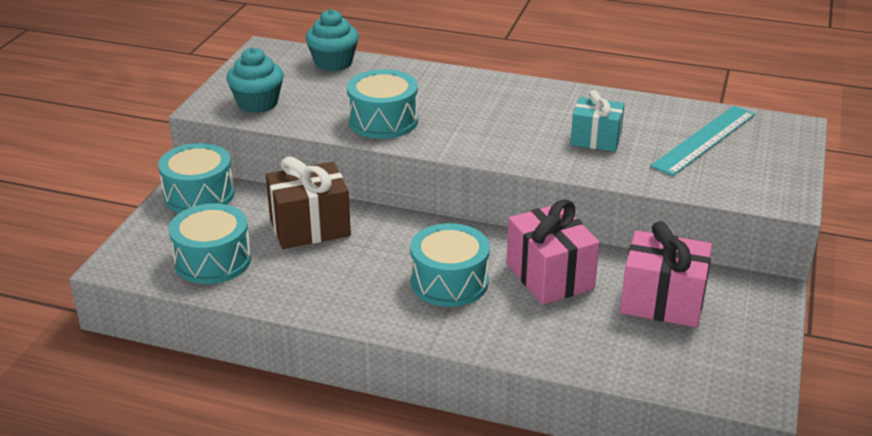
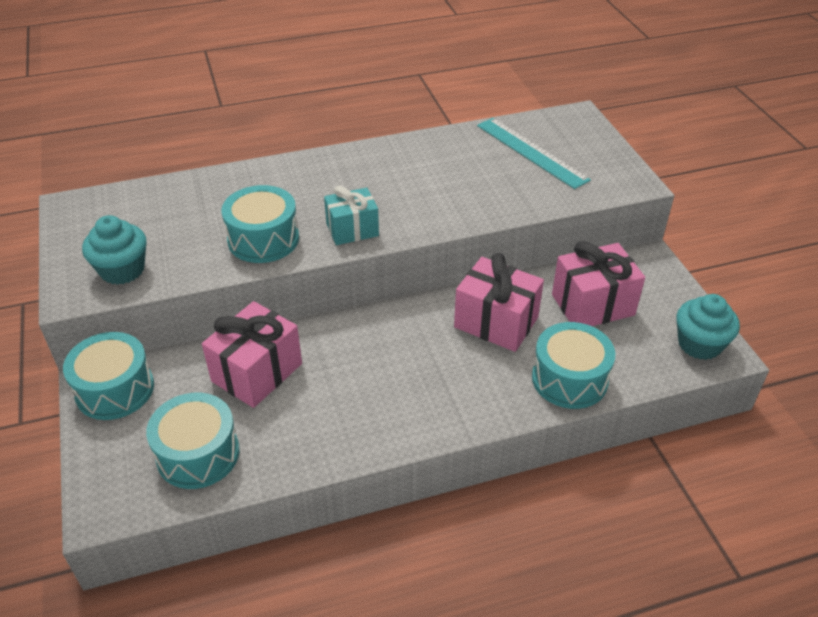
camera: 35 degrees left, 10 degrees up
(310, 227) = (257, 372): brown gift -> pink gift
(333, 63) = (154, 195): turquoise cupcake -> turquoise cupcake (699, 344)
(449, 282) = (426, 367): turquoise drum -> turquoise drum (569, 379)
(595, 139) = (455, 184): turquoise gift -> turquoise gift (352, 230)
(704, 140) = (531, 152): turquoise ruler -> turquoise ruler turned 45 degrees counterclockwise

